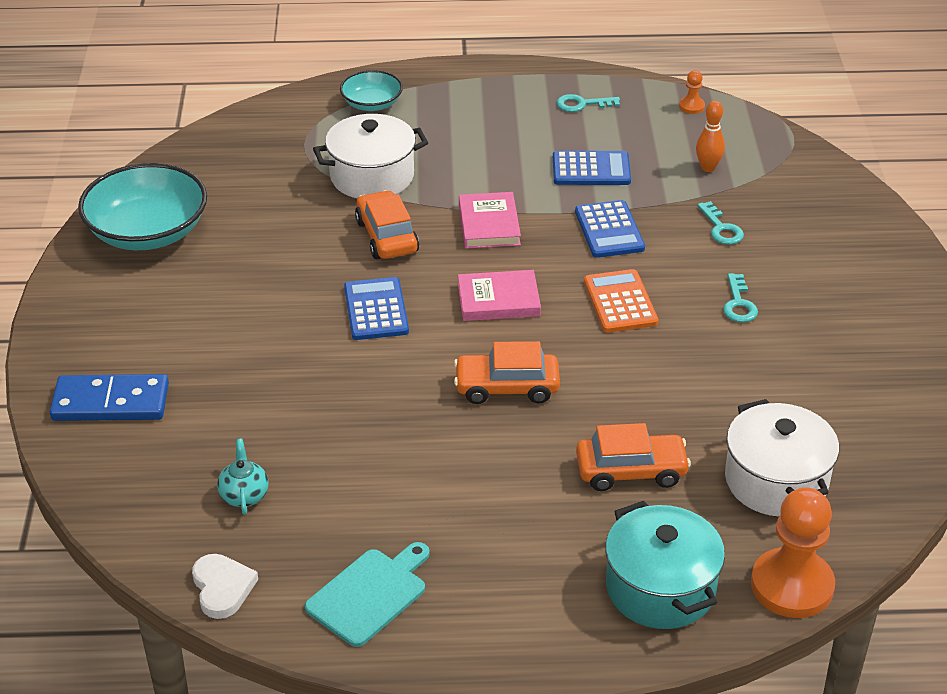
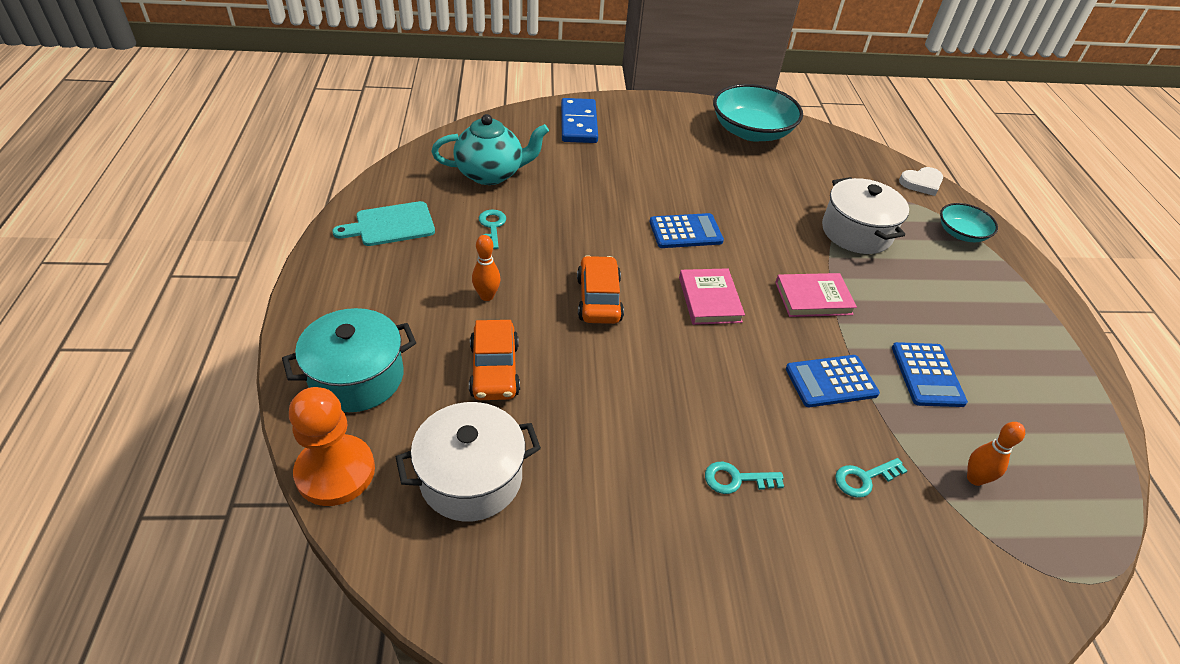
camera: 85 degrees right, 5 degrees up
(222, 588) = (411, 167): white heart -> white heart (921, 183)
(244, 495) = (491, 174): turquoise teapot -> turquoise teapot, size x2.00
(370, 594) = (391, 225): turquoise cutting board -> turquoise cutting board turned 120 degrees clockwise
(387, 236) = (778, 239): orange car -> none
(510, 484) = (487, 296): none -> orange bowling pin
(582, 104) = (1041, 376): turquoise key -> turquoise key (492, 227)
(620, 302) = (721, 381): orange calculator -> none
(691, 106) = (1093, 476): orange pawn -> none

